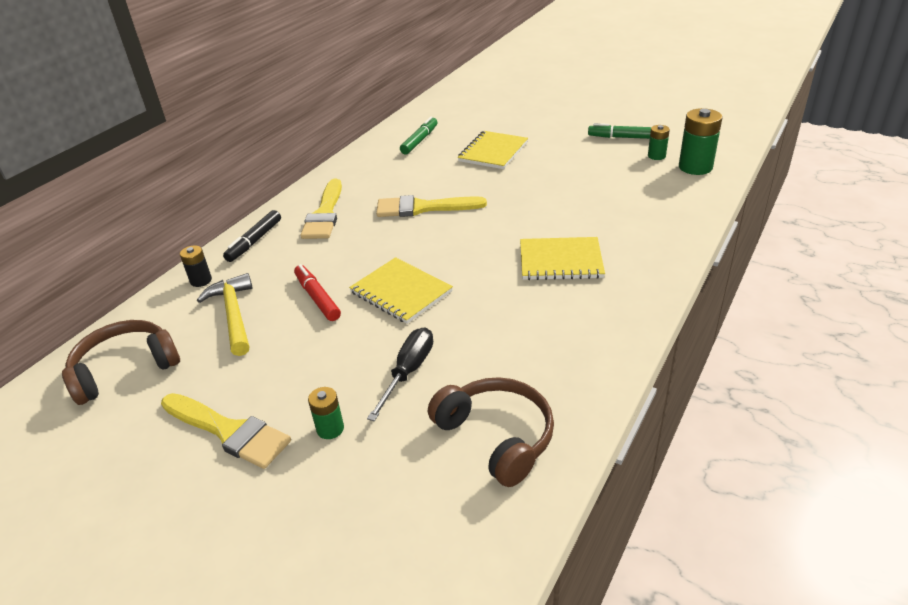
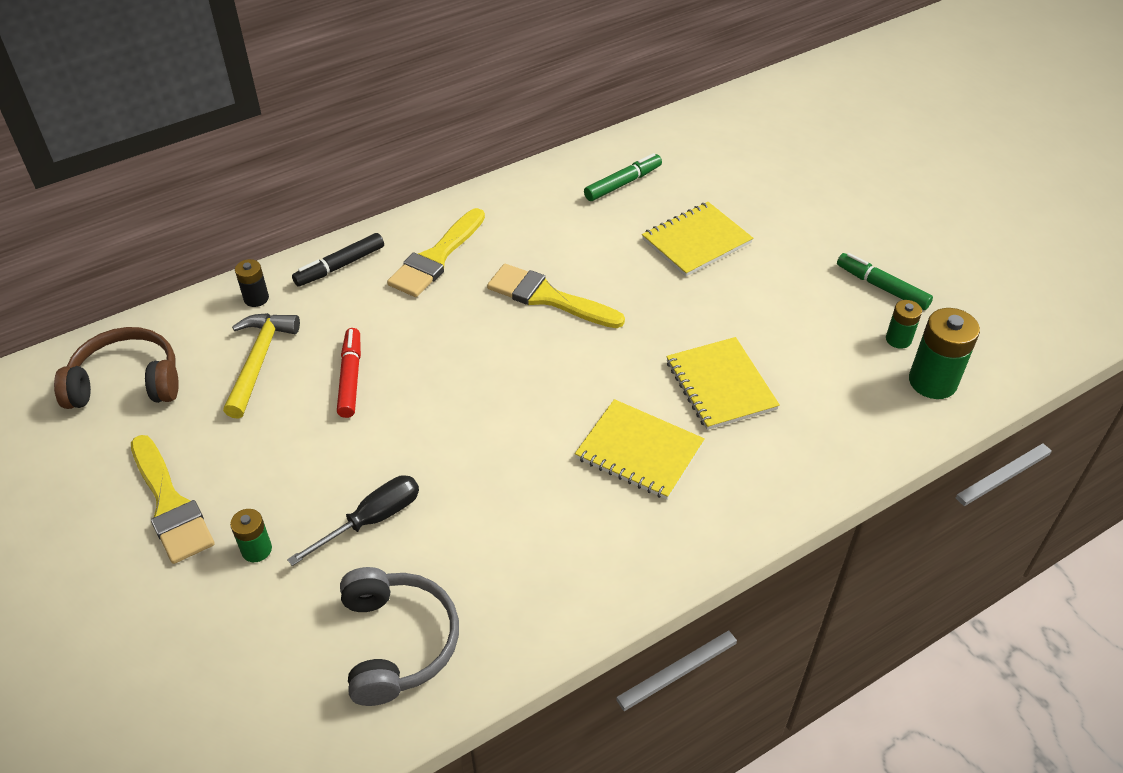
camera: 25 degrees right, 10 degrees up
(401, 292) = (437, 411): yellow notebook -> yellow notebook (720, 385)
(496, 437) = (397, 642): brown headphones -> grey headphones

